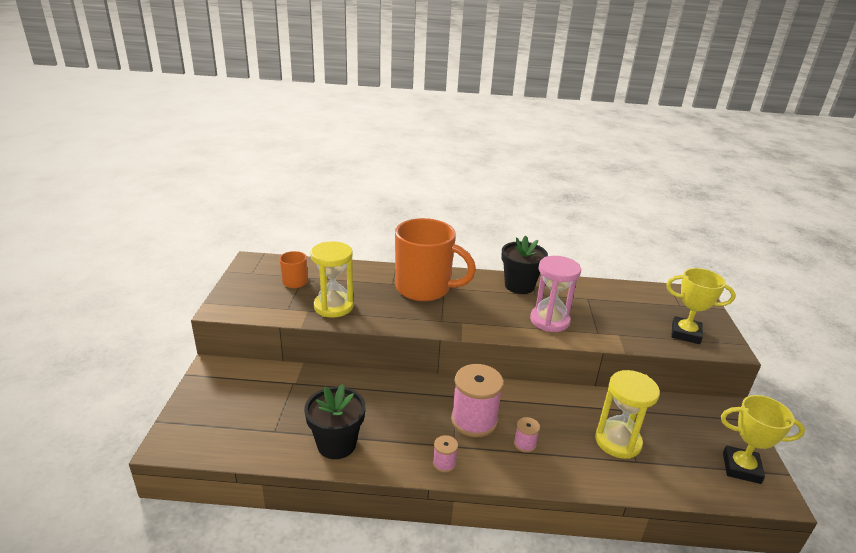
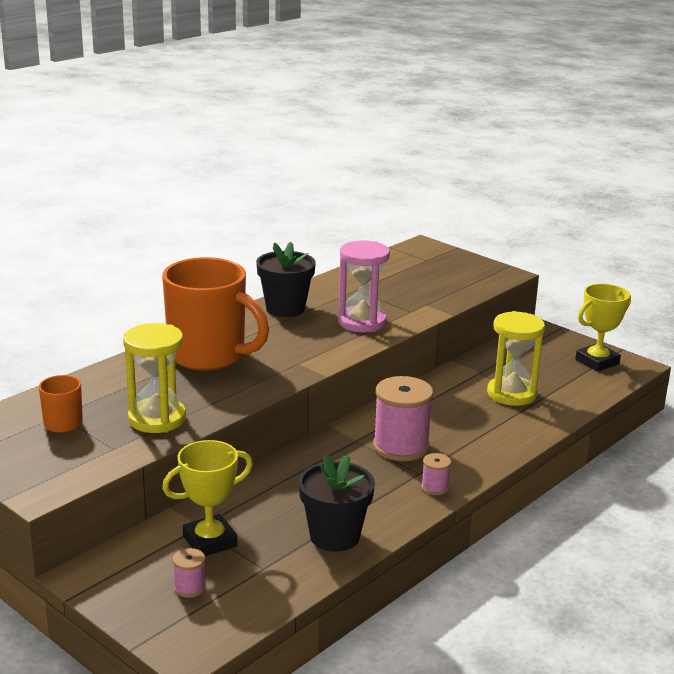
camera: 50 degrees left, 5 degrees down
(424, 288) = (209, 356): orange mug -> orange mug turned 60 degrees clockwise
(525, 444) = (461, 437): pink spool -> pink spool (190, 587)
(685, 333) = (465, 279): yellow trophy -> yellow trophy (210, 541)

